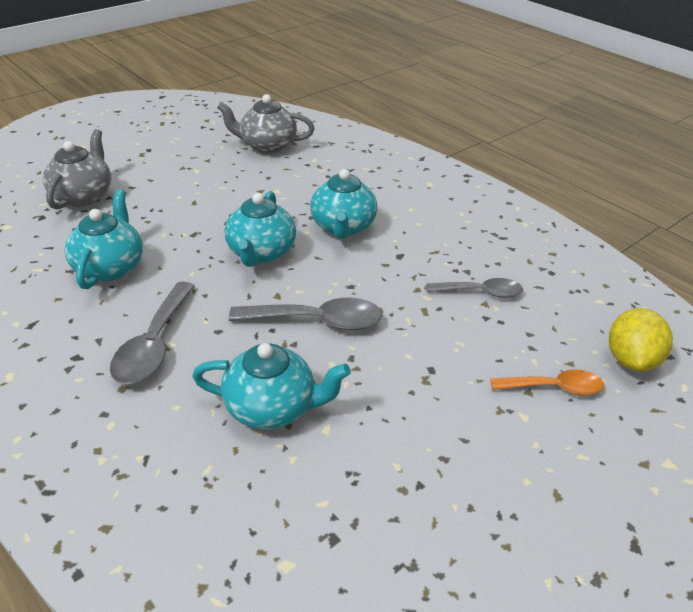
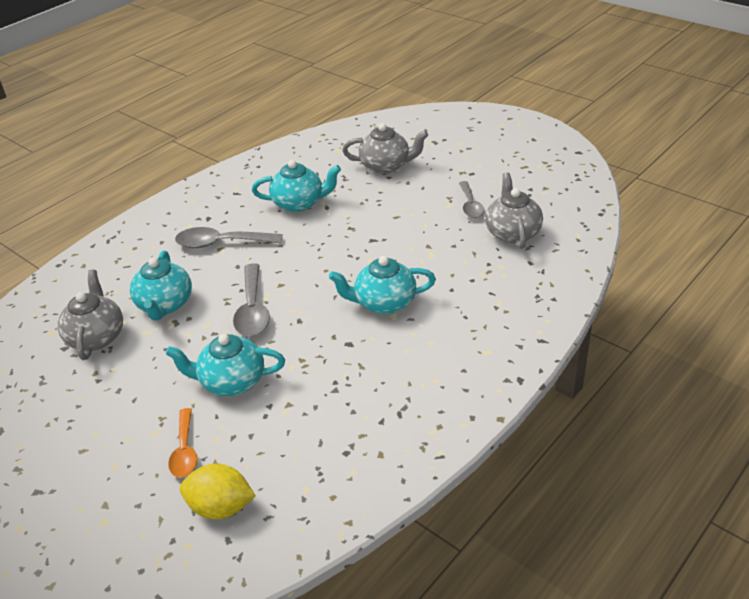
camera: 85 degrees right, 0 degrees up
(261, 253) = (333, 266): turquoise teapot -> turquoise teapot (231, 382)
(319, 492) = (96, 337): none -> grey teapot
(480, 292) = (303, 400): grey spoon -> grey spoon (470, 205)

